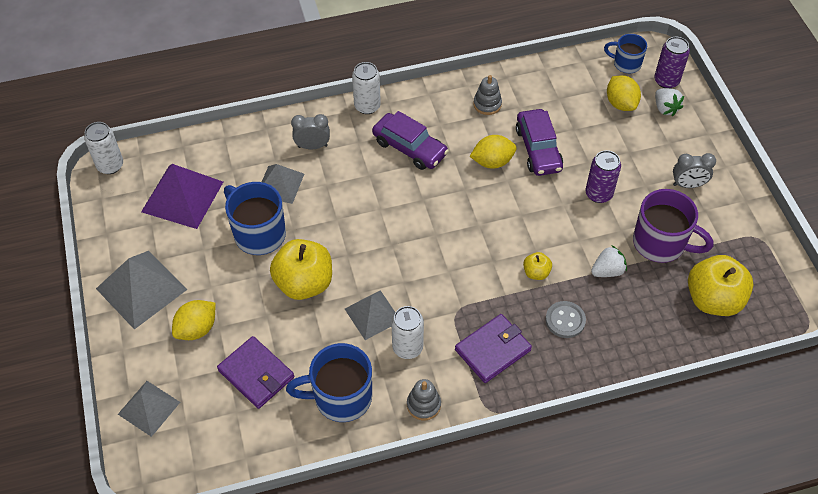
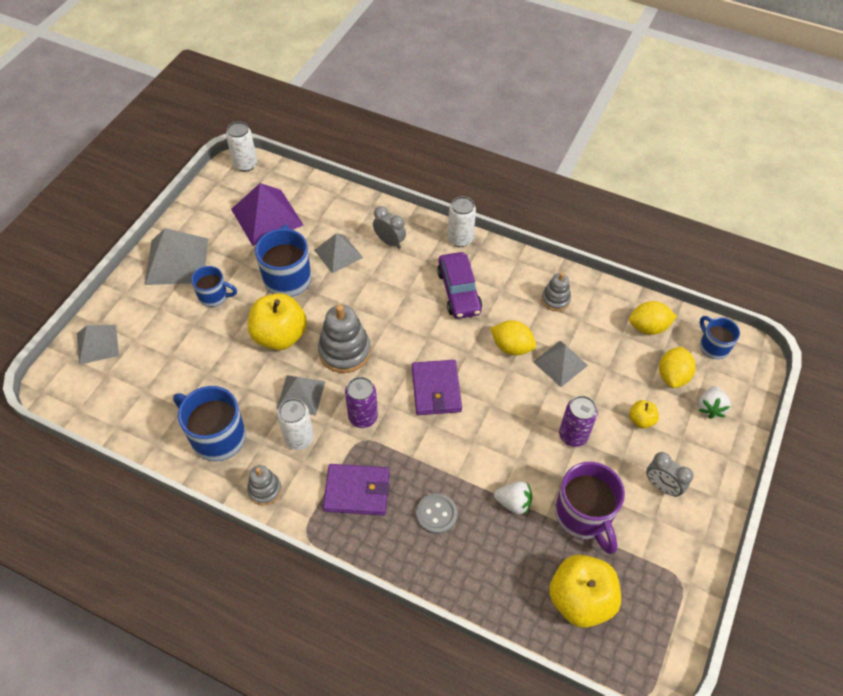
camera: 40 degrees right, 0 degrees up
(197, 329) = (180, 314): yellow lemon -> yellow lemon (648, 327)
(210, 293) = (214, 296): none -> blue mug
(256, 374) = (182, 375): purple wallet -> purple wallet (436, 389)
(370, 256) = (344, 351): none -> grey stacking toy
(536, 272) = (454, 459): yellow apple -> yellow apple (641, 420)
(538, 149) = (560, 363): purple car -> grey pyramid
(666, 81) = (736, 385): purple can -> purple can (363, 417)

